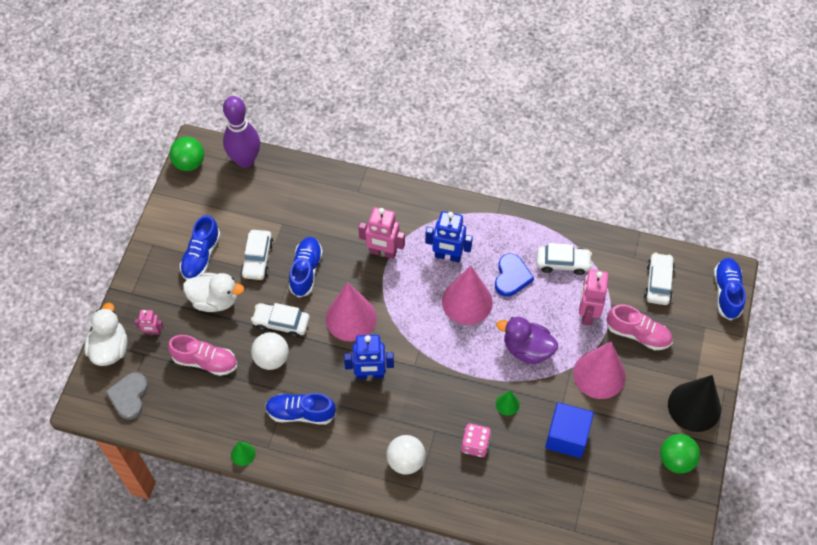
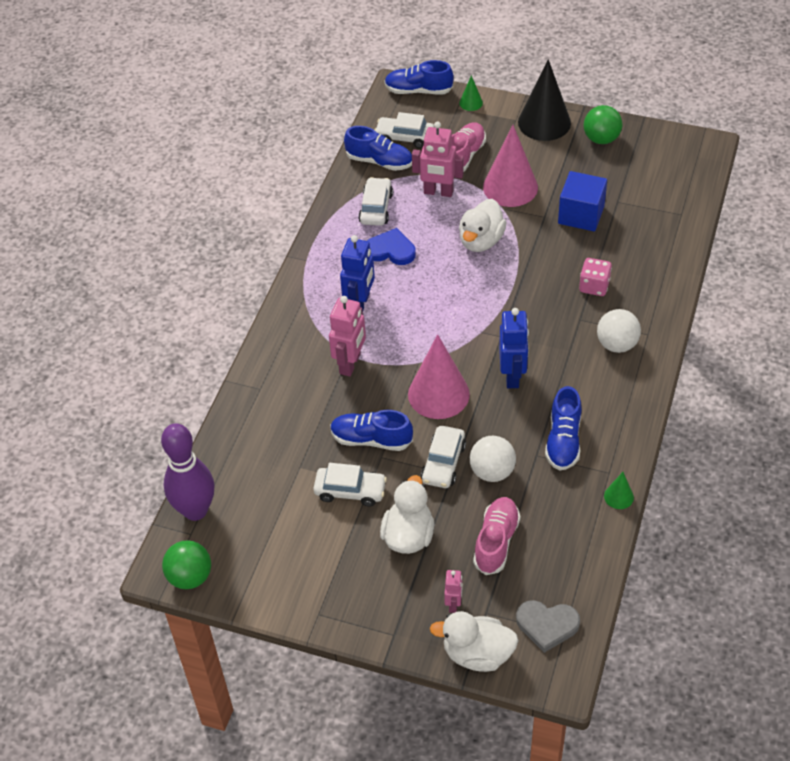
camera: 85 degrees left, 10 degrees down
(201, 256) = (341, 554): blue shoe -> blue shoe (379, 161)
(467, 301) = (420, 288): pink cone -> none
(507, 404) = (546, 259): green cone -> green cone (471, 103)
(527, 349) = (481, 241): purple duck -> white duck

